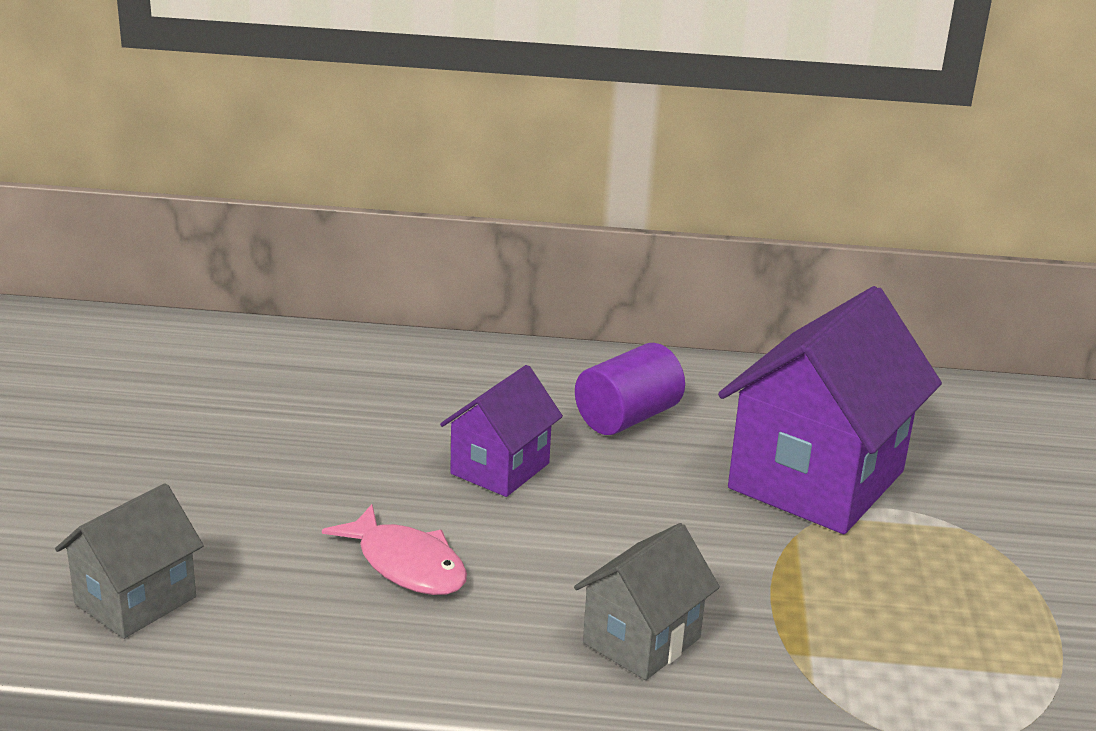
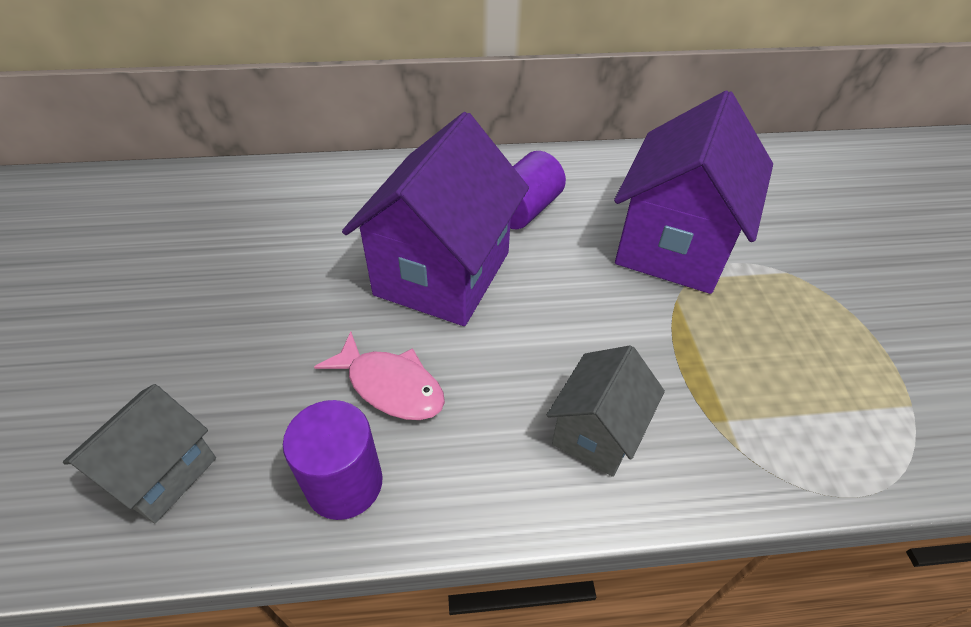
camera: 10 degrees left, 20 degrees up
(333, 639) = (344, 484): none -> purple cylinder
(500, 468) = (442, 273): purple house -> purple house, size x1.87

